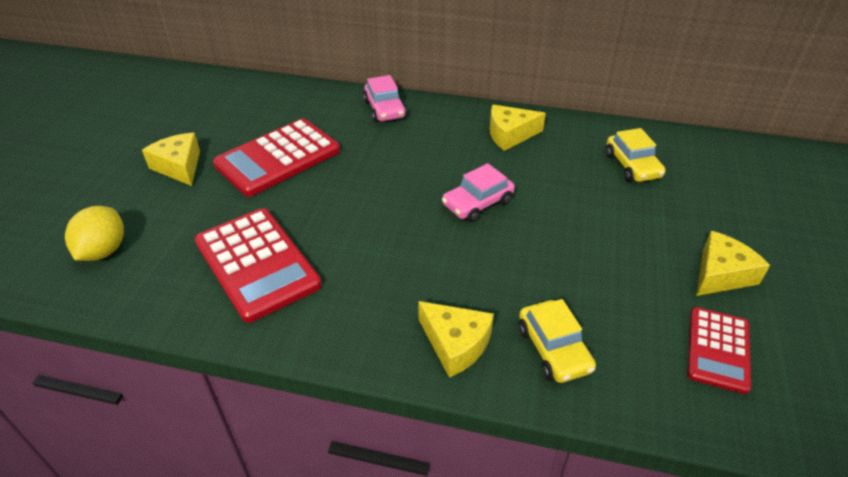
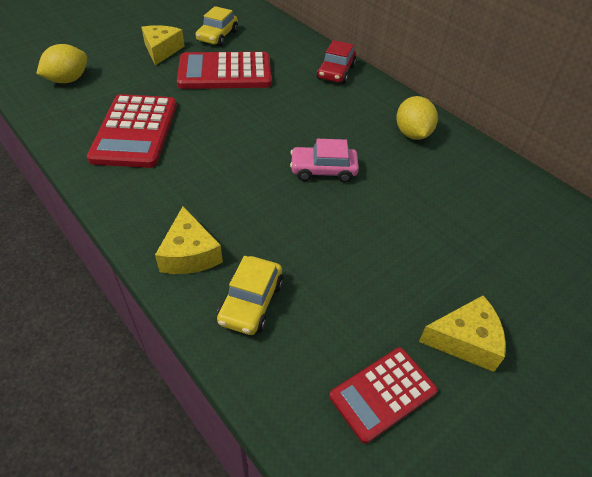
camera: 35 degrees right, 5 degrees up
(385, 109) = (336, 72): pink car -> red car
(510, 134) = (412, 134): yellow cheese -> yellow lemon
(632, 166) = (493, 210): yellow car -> yellow car (217, 36)

